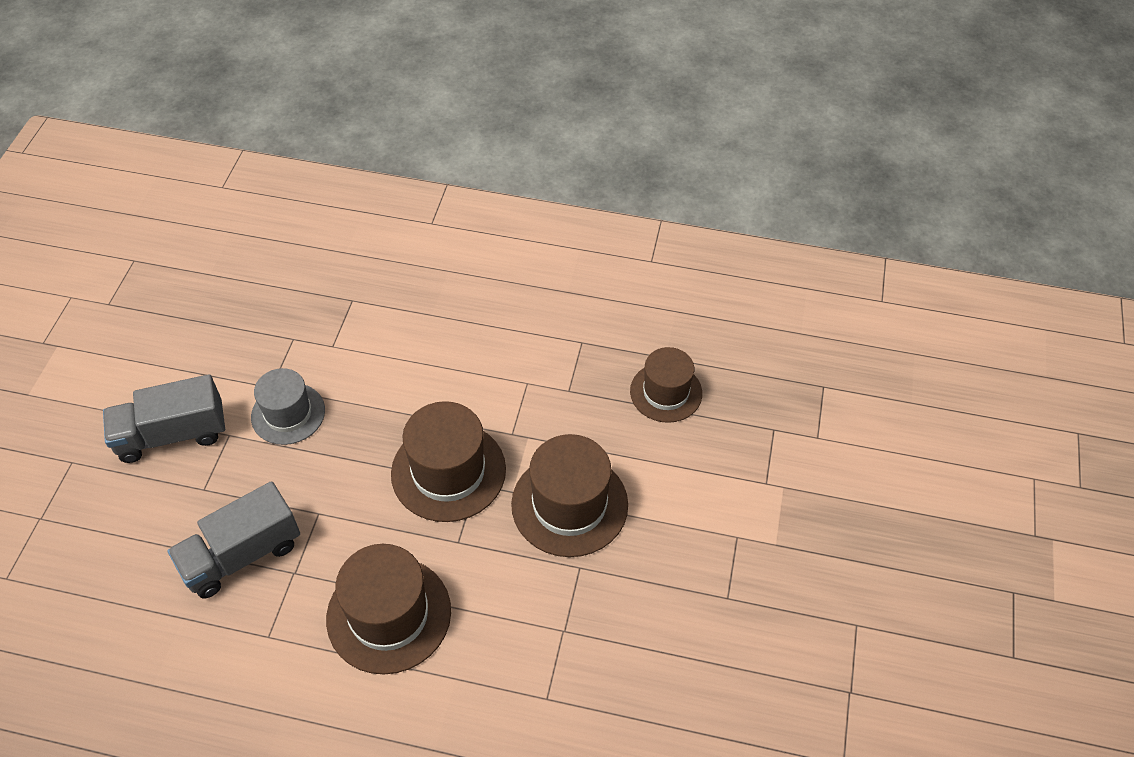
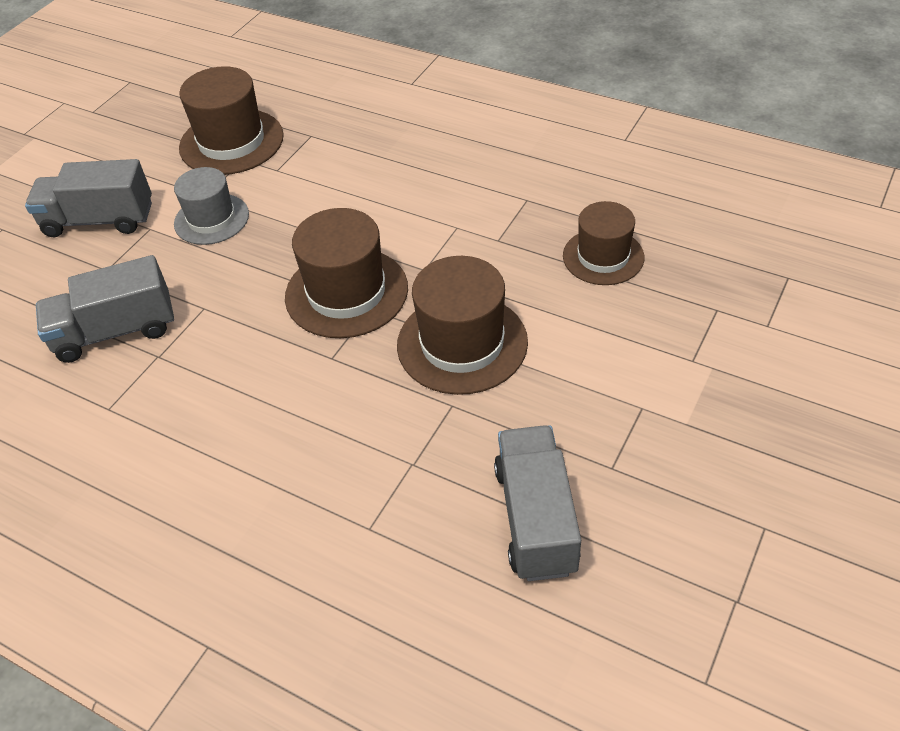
camera: 20 degrees right, 5 degrees down
(389, 614) = (234, 412): brown hat -> brown hat (231, 142)
(680, 658) = (536, 518): none -> grey truck

